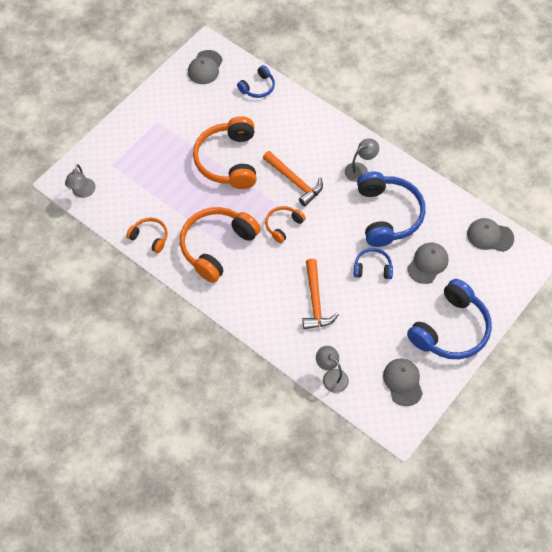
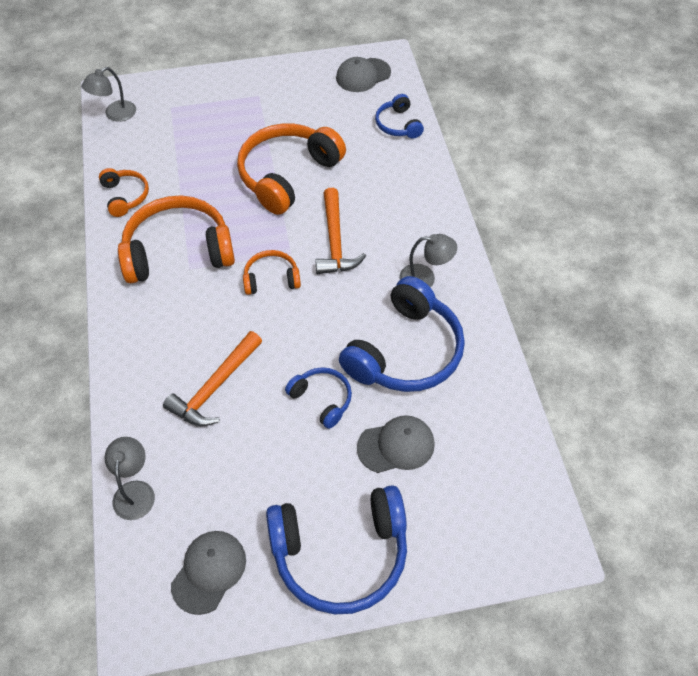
camera: 40 degrees right, 5 degrees down
(258, 87) = (398, 124): blue headphones -> blue headphones turned 75 degrees clockwise
(490, 236) = (515, 472): grey cap -> none

